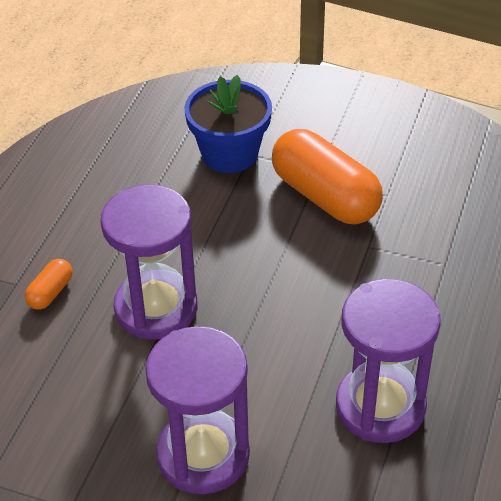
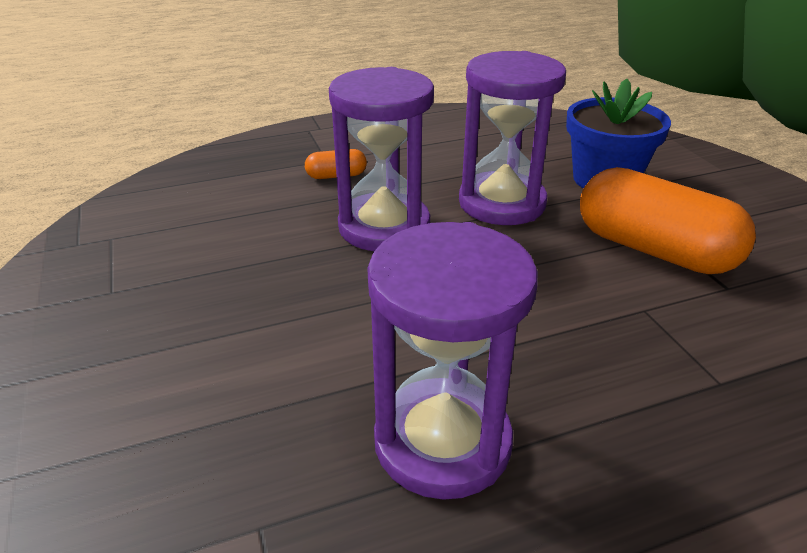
camera: 50 degrees right, 10 degrees down
(203, 455) = (239, 338): purple hourglass -> purple hourglass (502, 203)
(325, 196) = (653, 250): orange capsule -> orange capsule turned 60 degrees counterclockwise

